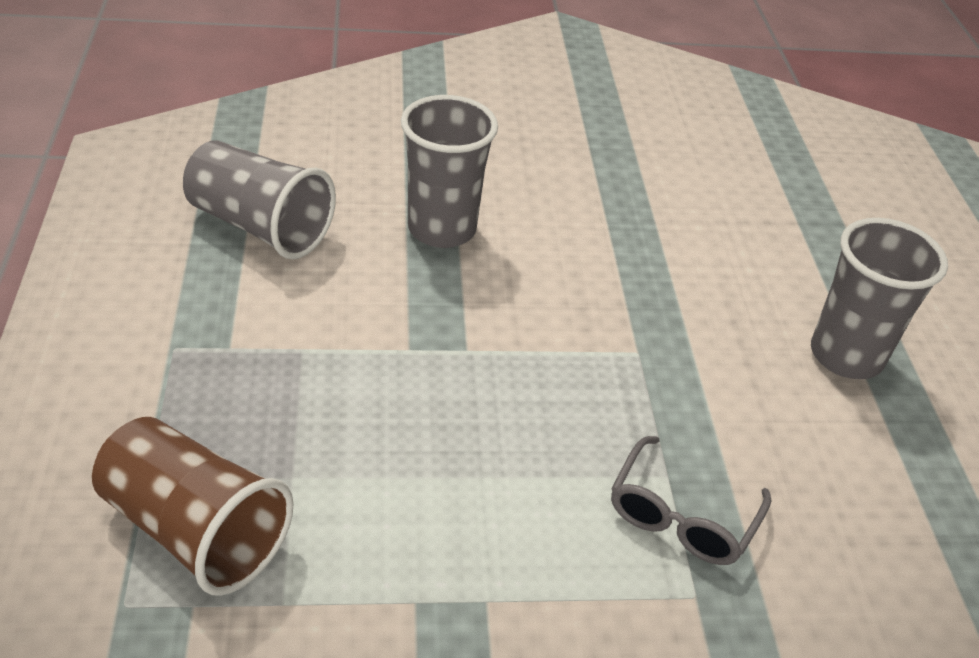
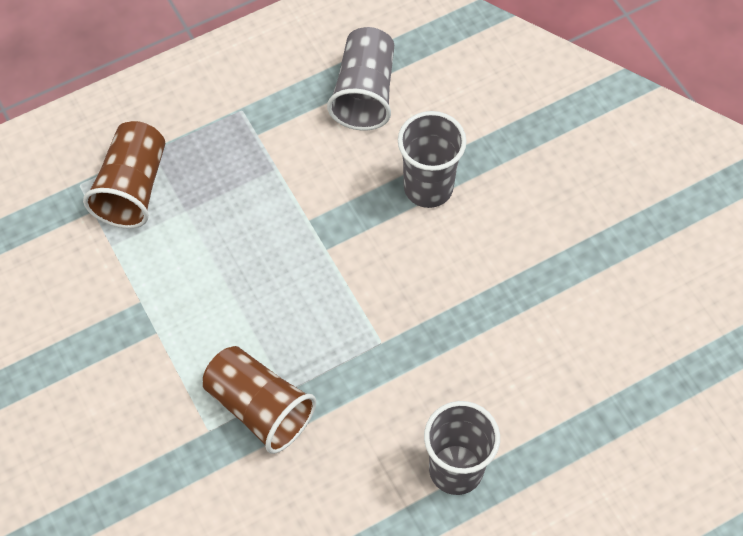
camera: 70 degrees right, 20 degrees up
(681, 517) = (259, 407): grey glasses -> brown cup

